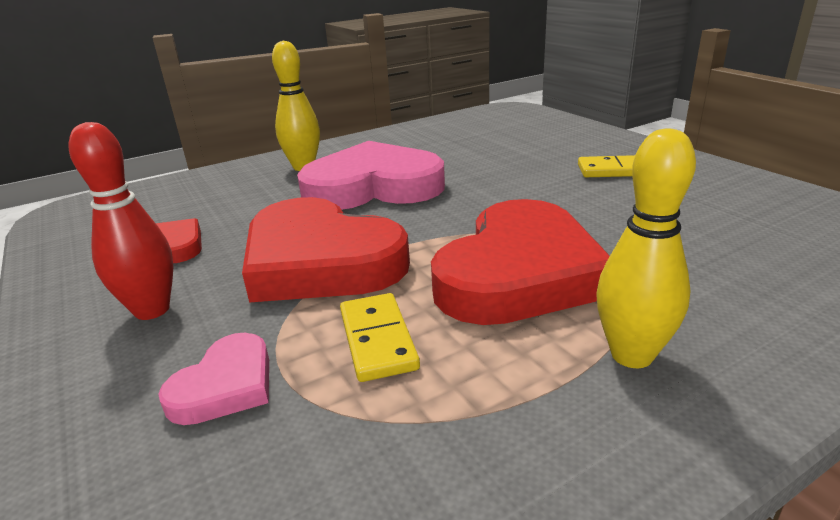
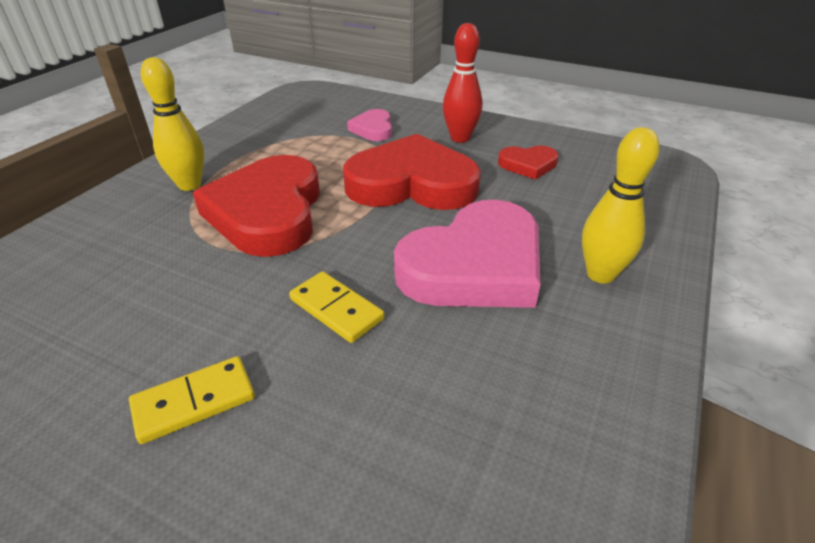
camera: 145 degrees right, 10 degrees up
(377, 340) = (325, 158): yellow domino -> yellow domino (336, 309)

